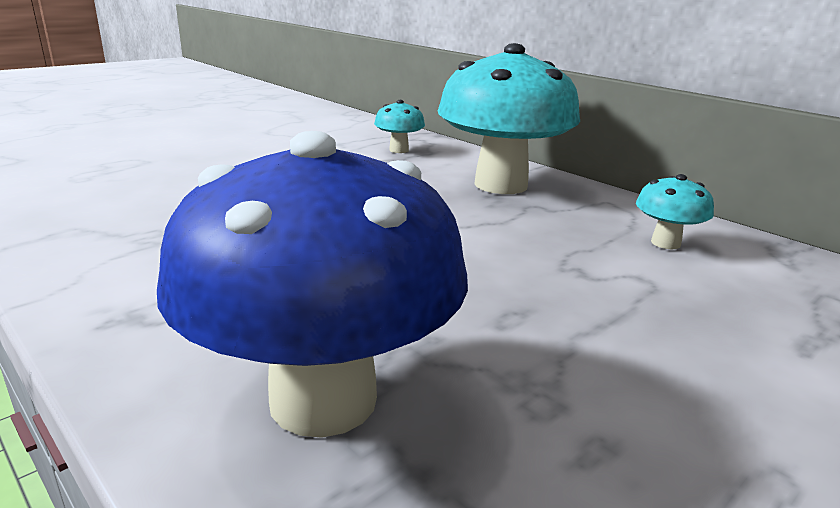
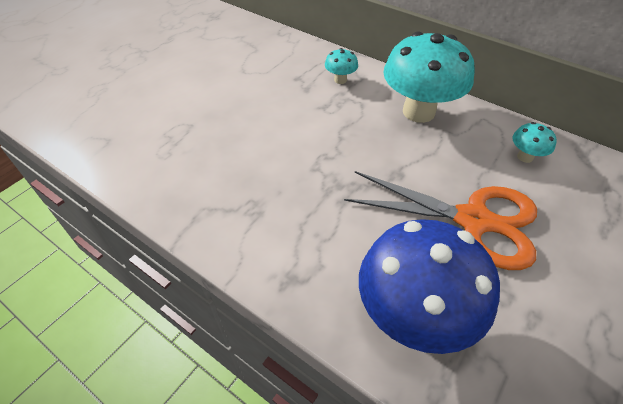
camera: 10 degrees left, 25 degrees up
(530, 297) = (473, 220): none -> orange scissors

